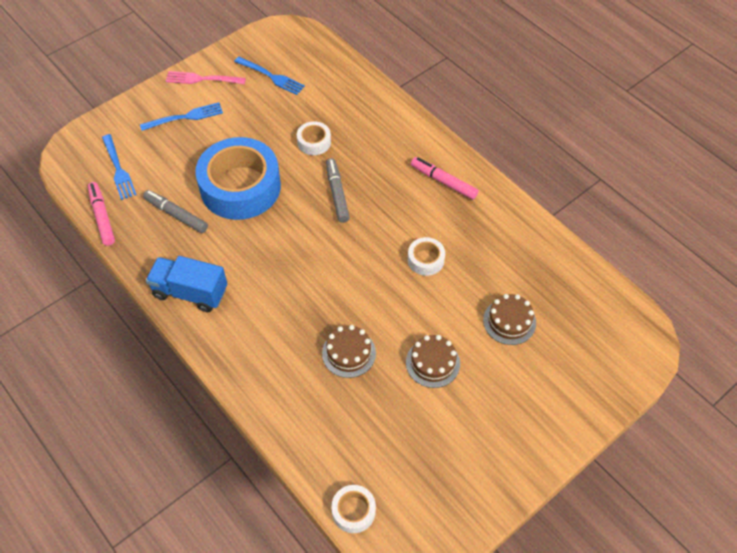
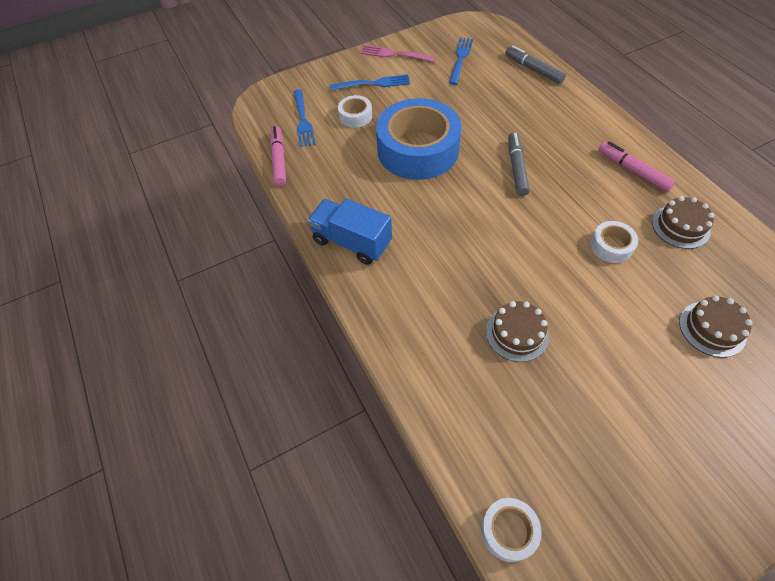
camera: 15 degrees right, 0 degrees up
(176, 215) = (350, 167): grey marker -> grey marker (533, 69)
(271, 76) = (460, 59): blue fork -> blue fork turned 120 degrees counterclockwise
(314, 142) = (496, 118): white tape -> white tape (355, 116)
(432, 363) = (616, 361): brown cake -> brown cake (680, 226)

